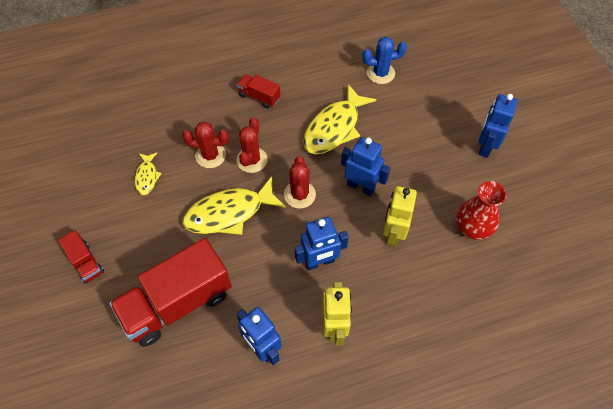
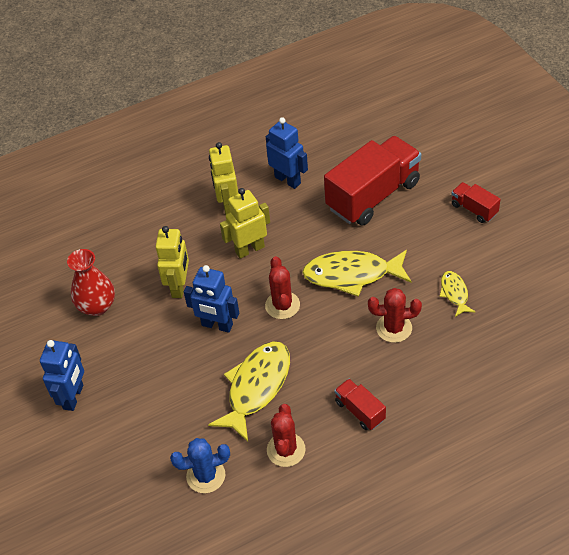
camera: 175 degrees right, 10 degrees down
(229, 213) = (352, 275): yellow fish -> yellow fish turned 150 degrees counterclockwise
(252, 160) = (345, 332): red cactus -> red cactus (286, 450)
(259, 97) = (360, 411): red truck -> red truck turned 150 degrees counterclockwise
(320, 262) = (249, 249): blue robot -> yellow robot

